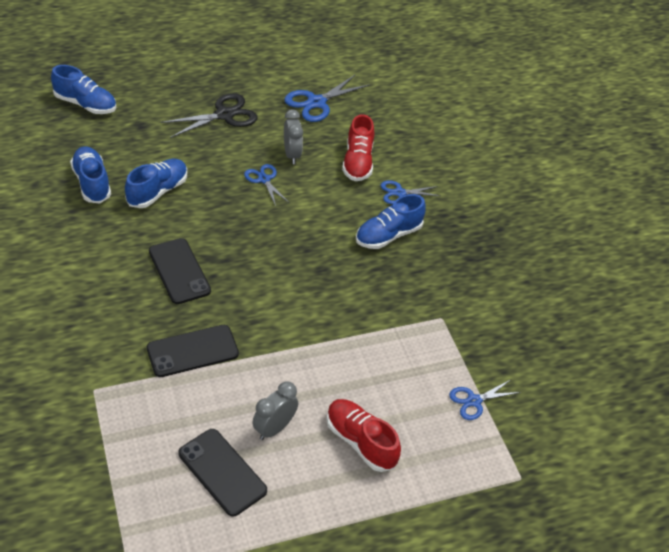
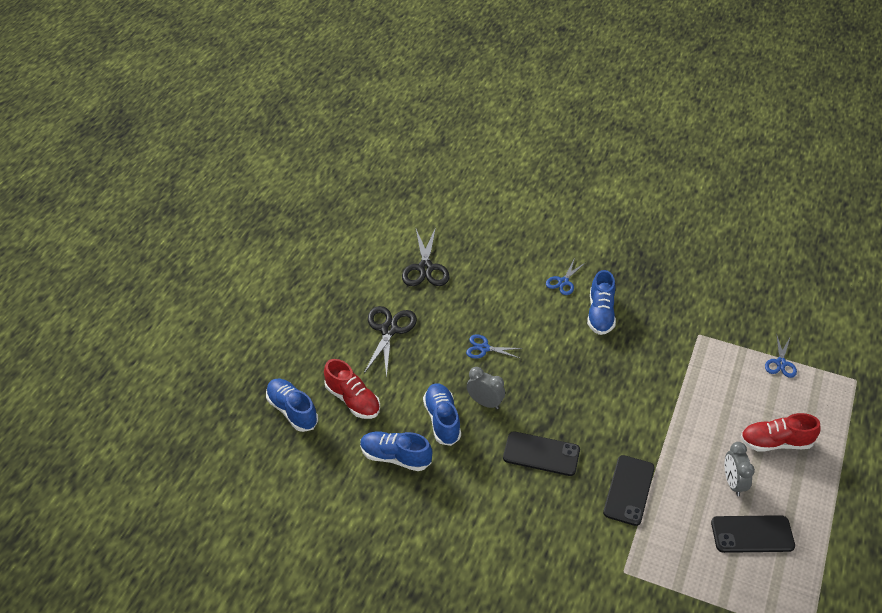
camera: 45 degrees left, 0 degrees up
(86, 104) = (292, 411): blue shoe -> blue shoe turned 105 degrees counterclockwise
(292, 155) = (471, 316): grey clock -> grey clock (485, 402)
(316, 102) = (425, 268): blue scissors -> black scissors
(358, 162) = (512, 285): red shoe -> red shoe (353, 400)

